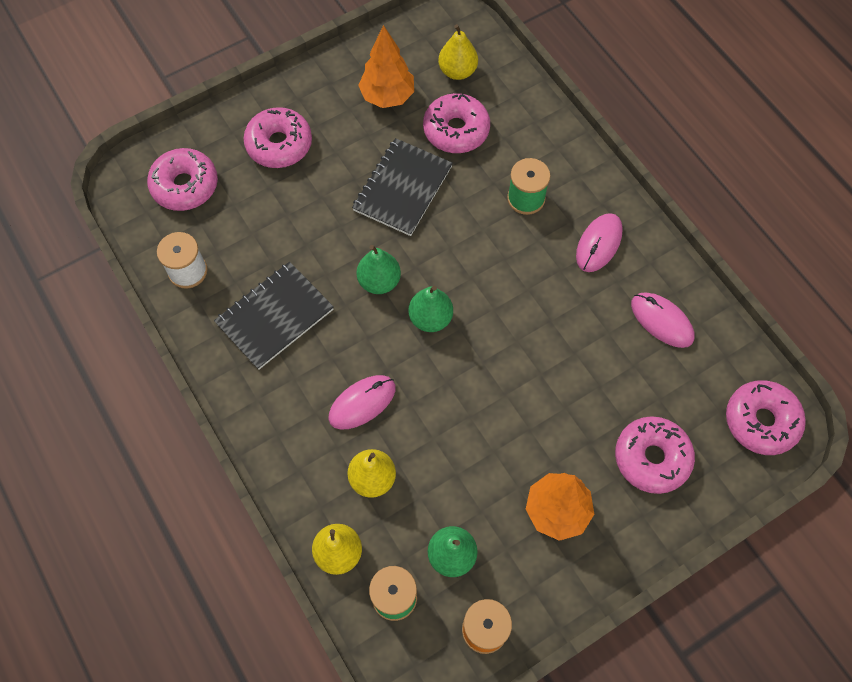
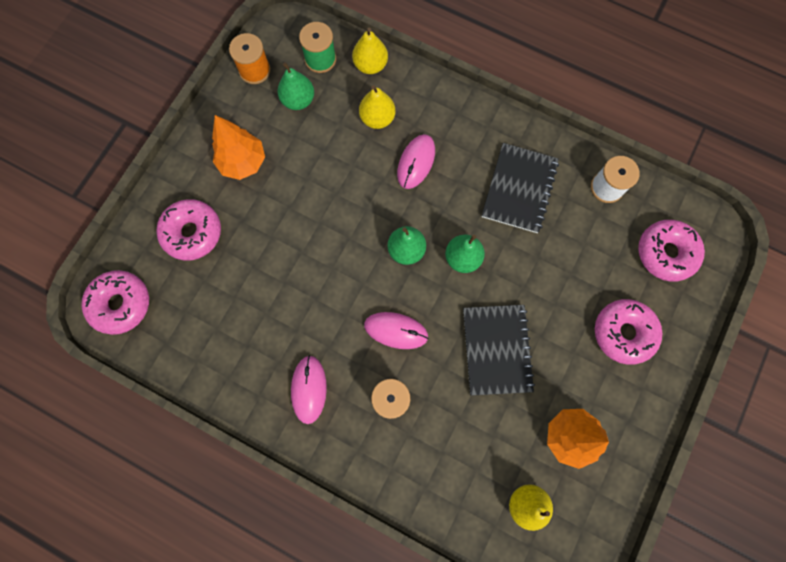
camera: 150 degrees right, 10 degrees up
(456, 130) = (488, 435): pink donut -> none
(662, 321) = (228, 346): pink mouse -> pink mouse (396, 330)

